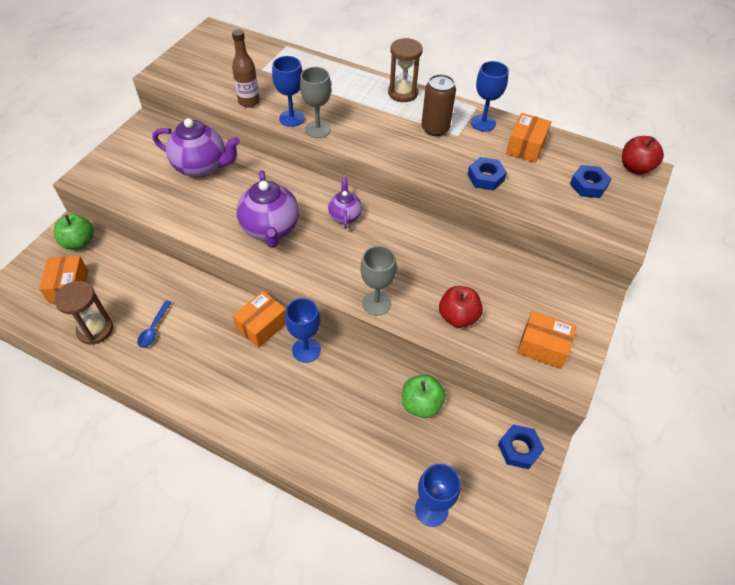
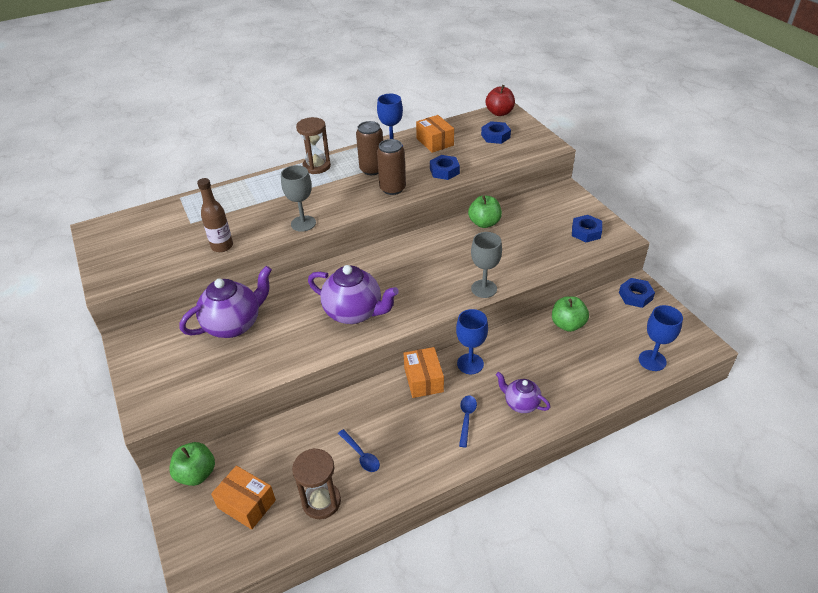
camera: 50 degrees left, 10 degrees down
(240, 381) = (466, 418): none -> blue spoon
(292, 118) = (273, 231): blue goblet -> none
(345, 216) = (384, 266): purple teapot -> purple teapot (521, 404)
(421, 157) = (392, 188): none -> brown can
(458, 317) = (531, 256): red apple -> none
(472, 255) = (484, 223): none -> green apple
(542, 347) = (586, 232): orange box -> blue nut

